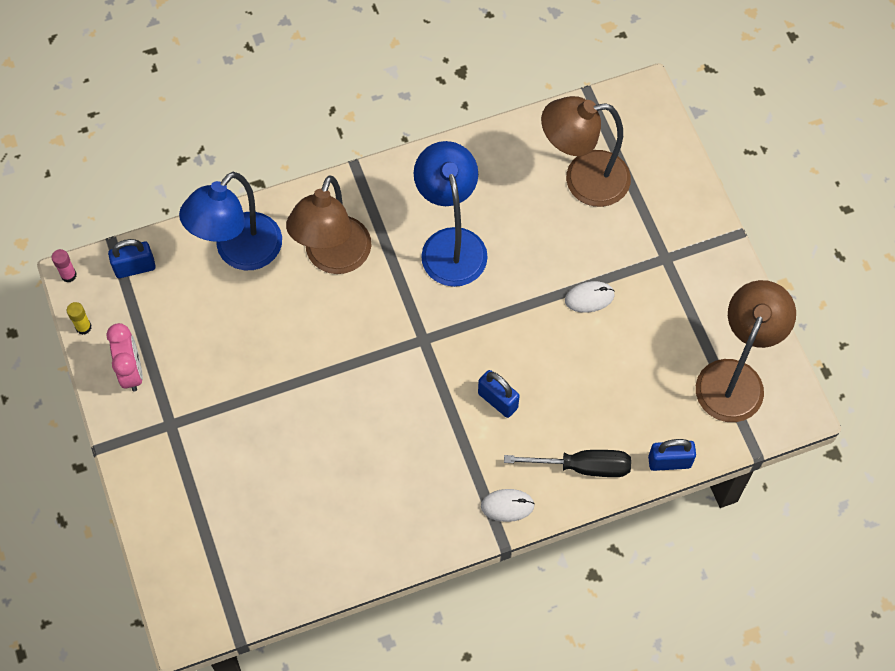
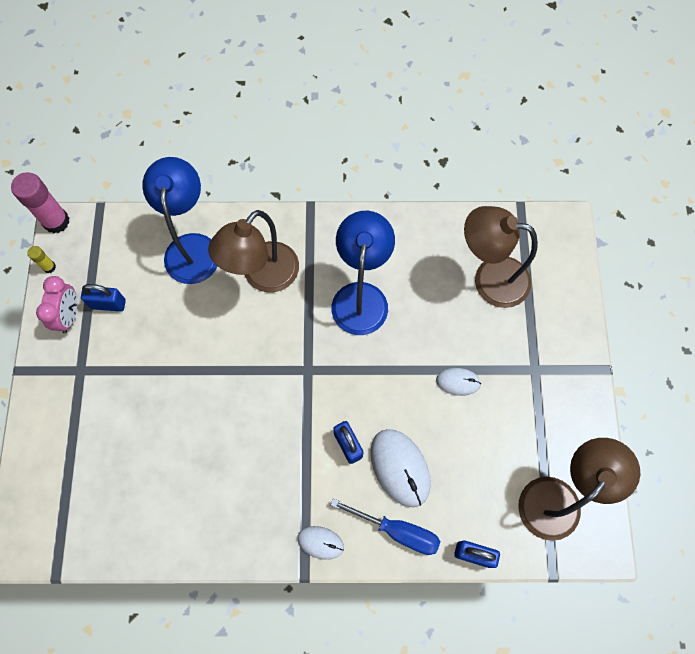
camera: 20 degrees right, 5 degrees up
(68, 275) = (56, 221): pink glue stick -> pink glue stick, size x2.04
(135, 268) = (108, 232): blue padlock -> blue padlock (108, 304)
(239, 252) = (192, 247): blue lamp -> blue lamp turned 120 degrees clockwise
(561, 404) = (400, 468): none -> white mouse
(583, 466) = (397, 531): black screwdriver -> blue screwdriver

